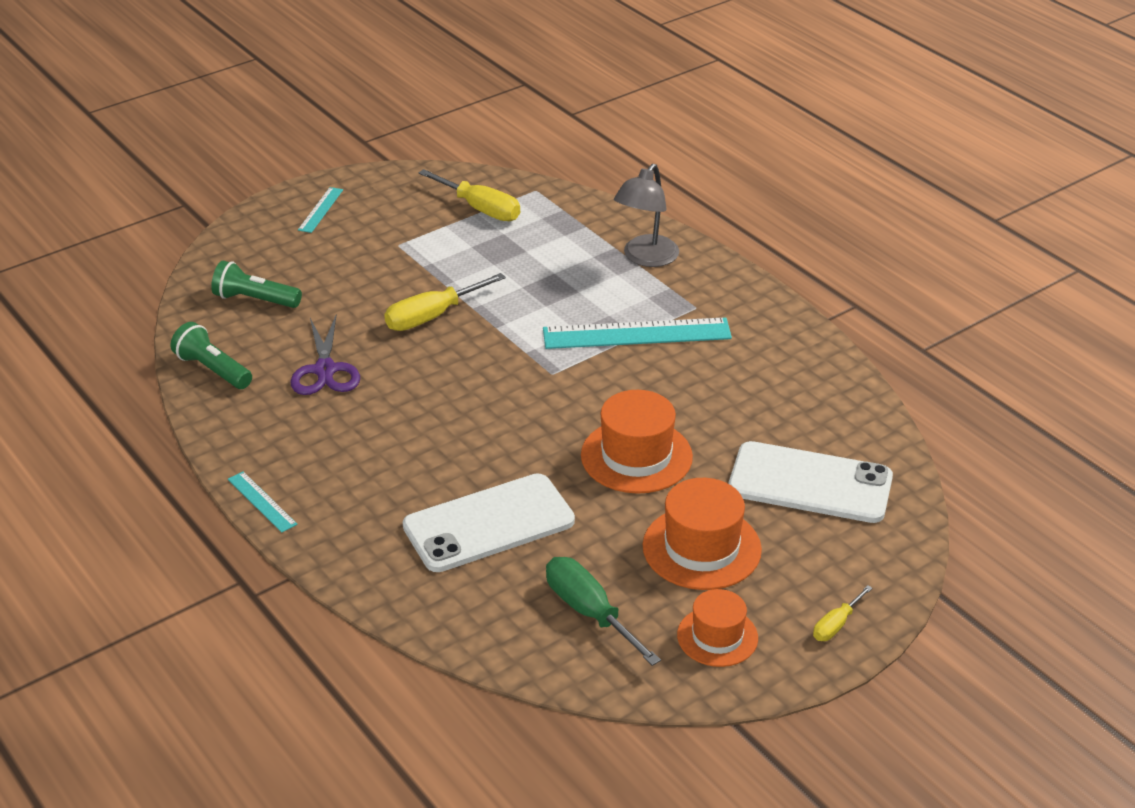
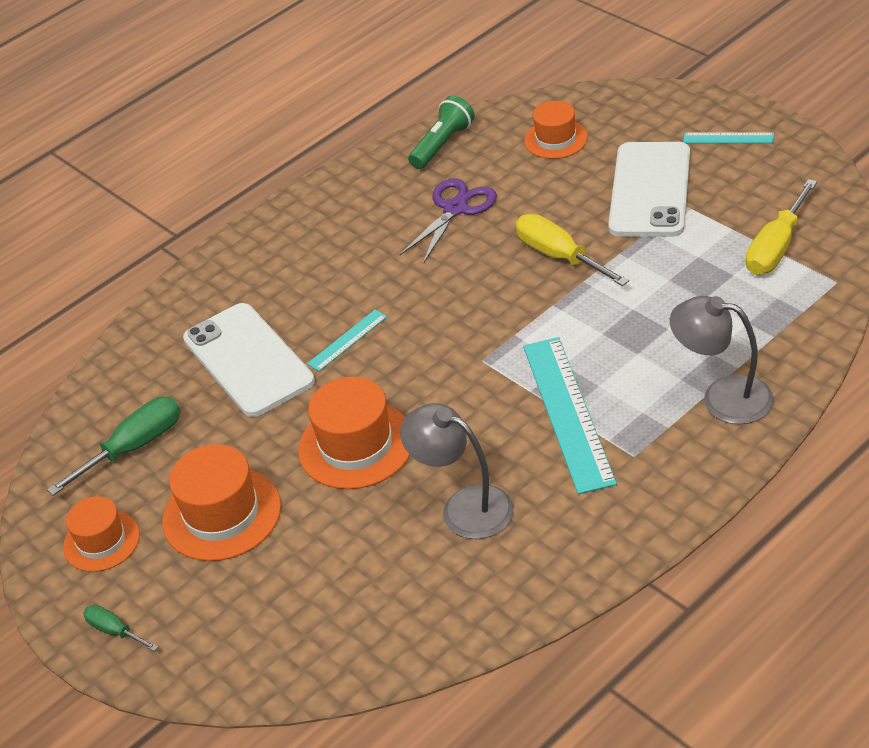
camera: 90 degrees right, 5 degrees up
(255, 300) = (556, 139): green flashlight -> orange hat
(262, 502) = (267, 219): turquoise ruler -> turquoise ruler (347, 340)
(325, 370) = (455, 209): purple scissors -> purple scissors turned 135 degrees clockwise
(730, 399) = (464, 507): none -> grey lamp
(810, 483) = (327, 591): white phone -> white phone (650, 190)
(836, 625) = (115, 631): yellow screwdriver -> green screwdriver

